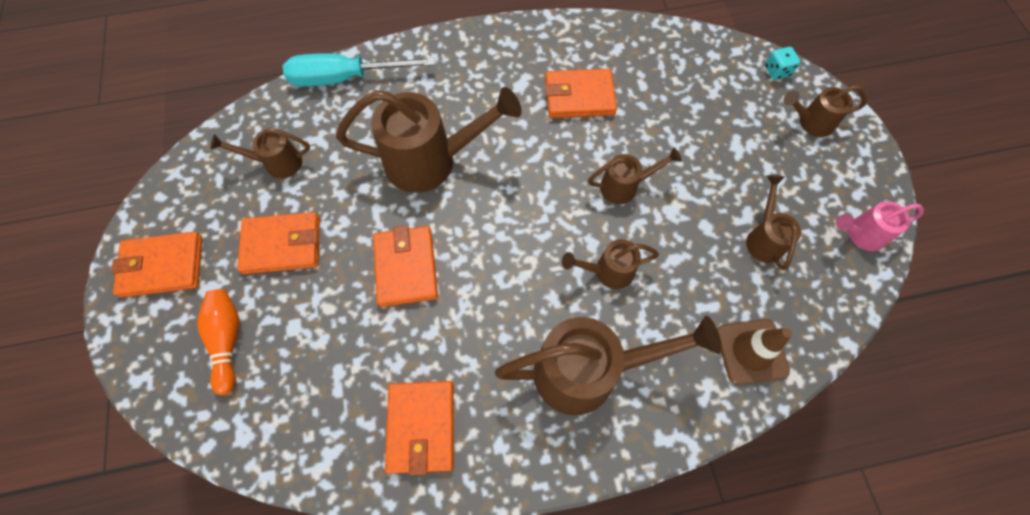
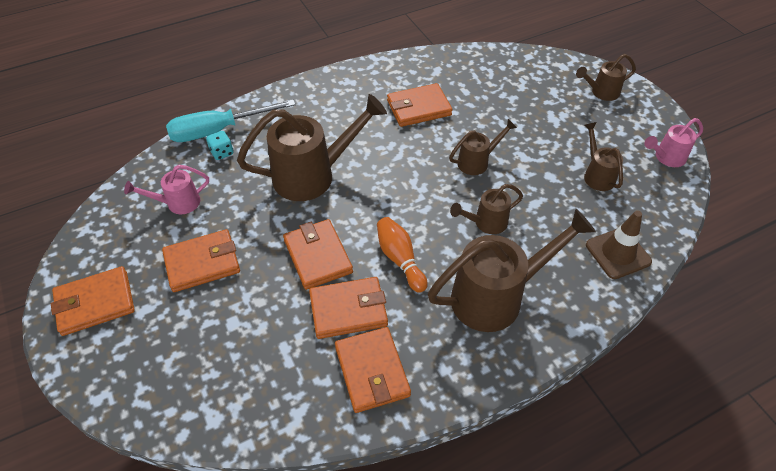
camera: 15 degrees left, 15 degrees down
(228, 340) = (175, 347): orange bowling pin -> orange bowling pin (400, 259)
(277, 163) = (178, 203): brown watering can -> pink watering can
(419, 344) = (348, 310): none -> orange wallet
(777, 71) = (563, 64): turquoise dice -> turquoise dice (222, 152)

